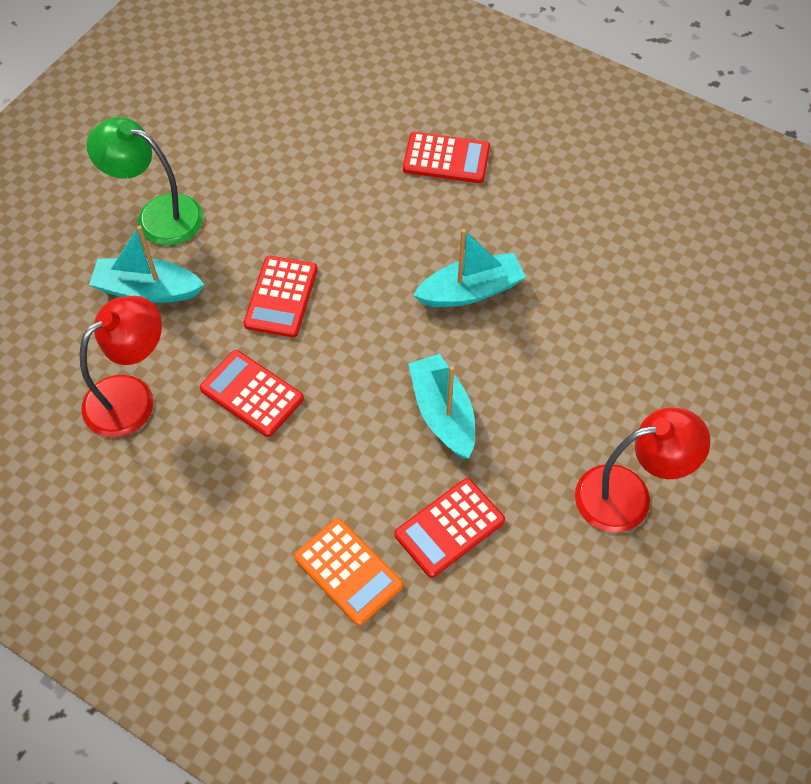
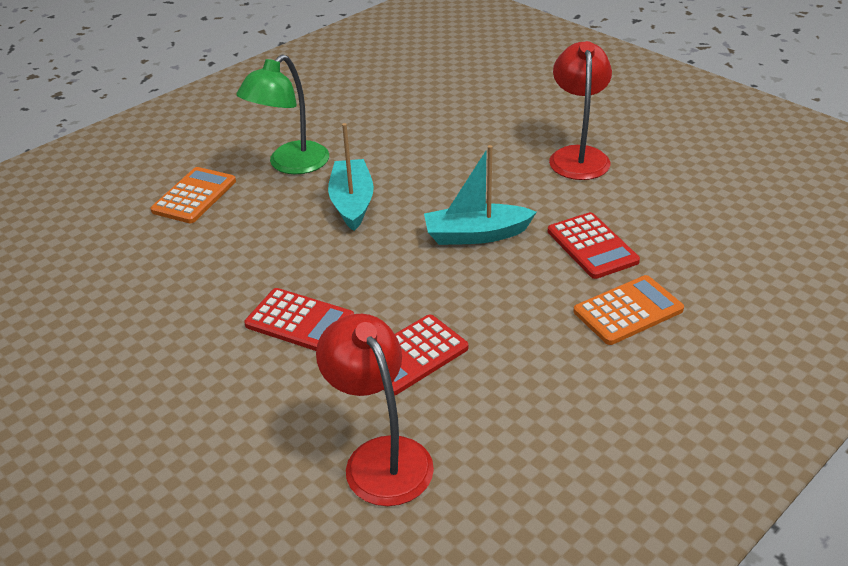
camera: 75 degrees left, 20 degrees down
(147, 290) = (234, 430): turquoise boat -> none
(157, 215) = (128, 412): green lamp -> green lamp (291, 165)
(446, 158) = (194, 196): red calculator -> orange calculator

